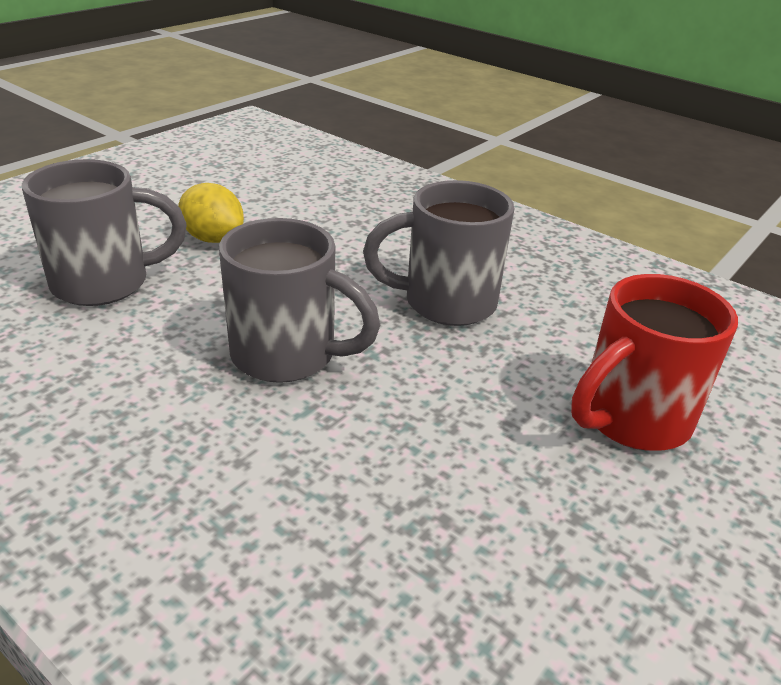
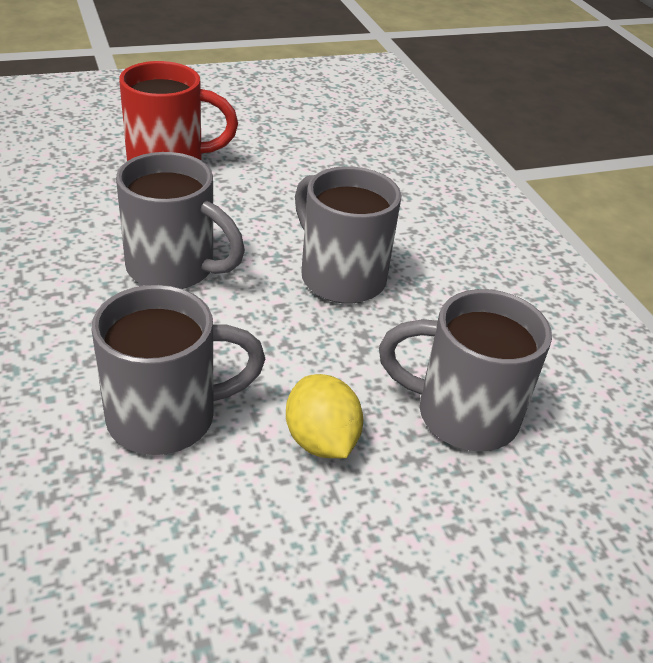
camera: 150 degrees left, 5 degrees up
(327, 220) = (167, 417): none -> grey mug

